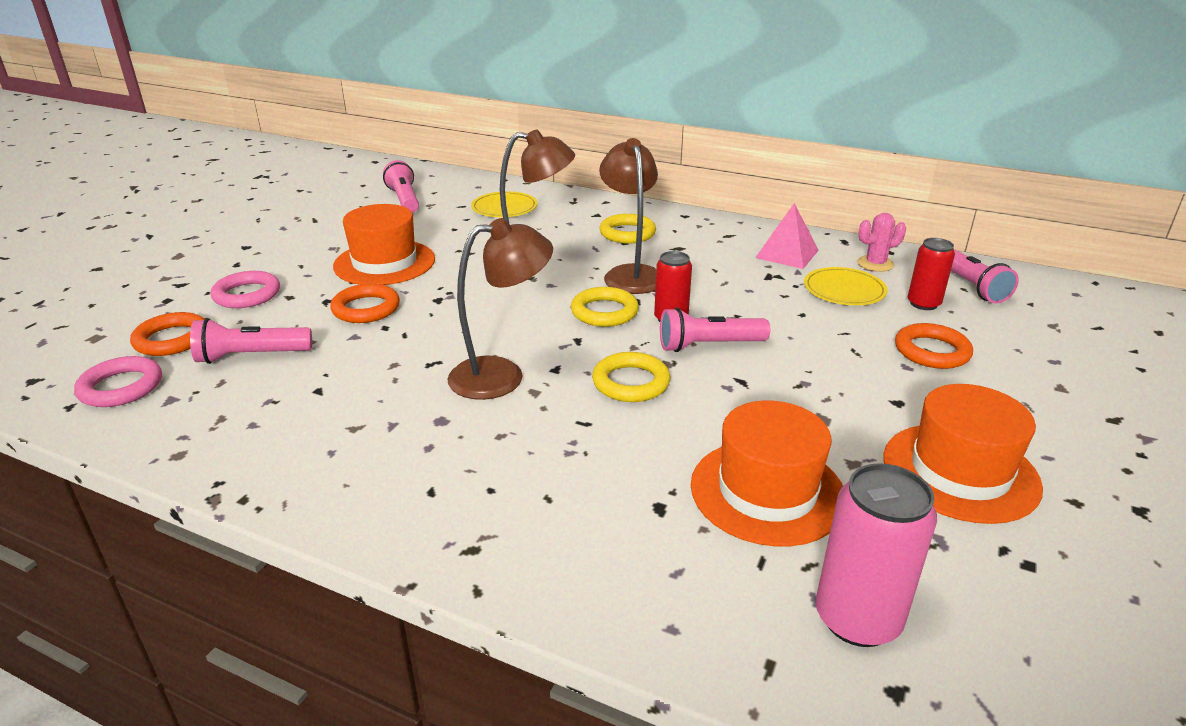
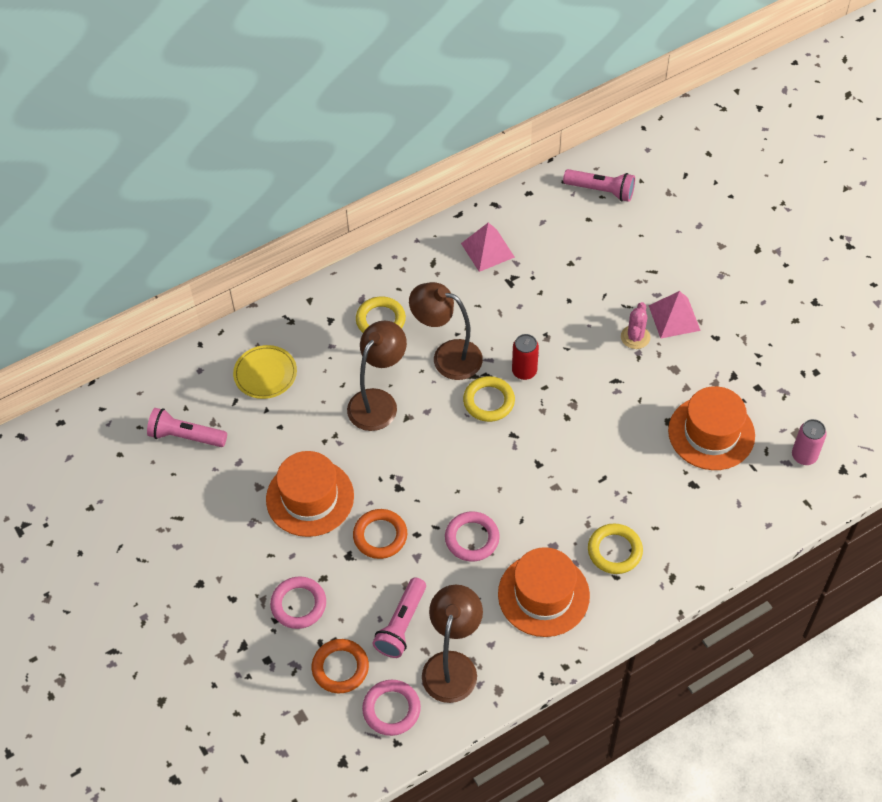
camera: 55 degrees left, 25 degrees up
(406, 361) = (472, 538): none -> pink ring
(502, 376) = (526, 495): brown lamp -> brown lamp (452, 665)
(631, 382) = (580, 434): yellow ring -> yellow ring (614, 551)
(709, 345) = (569, 371): pink flashlight -> none
(844, 290) = (558, 257): yellow plate -> none
(857, 619) = (804, 456): pink can -> pink can, size x0.64
(875, 264) = (539, 214): pink cactus -> pink cactus (635, 337)
(896, 391) = (674, 318): none -> pink pyramid
(923, 304) = (603, 231): red can -> none
(931, 351) = (652, 271): orange ring -> none
(960, 472) = (749, 345): orange hat -> orange hat (543, 594)

